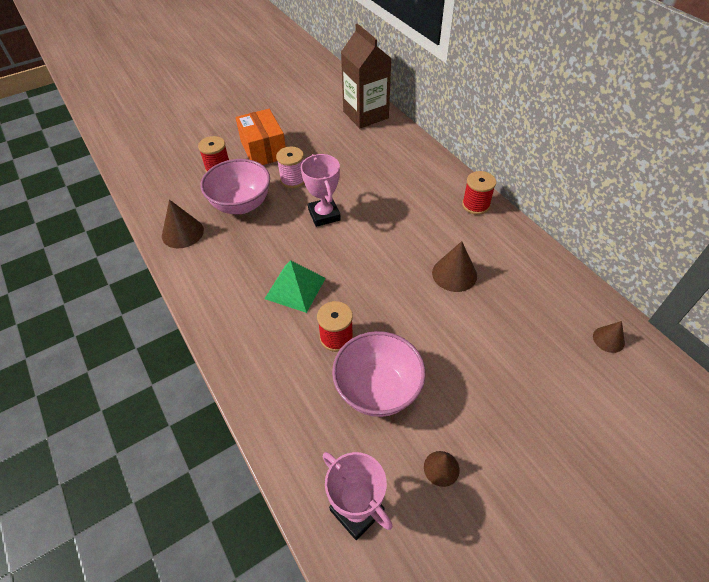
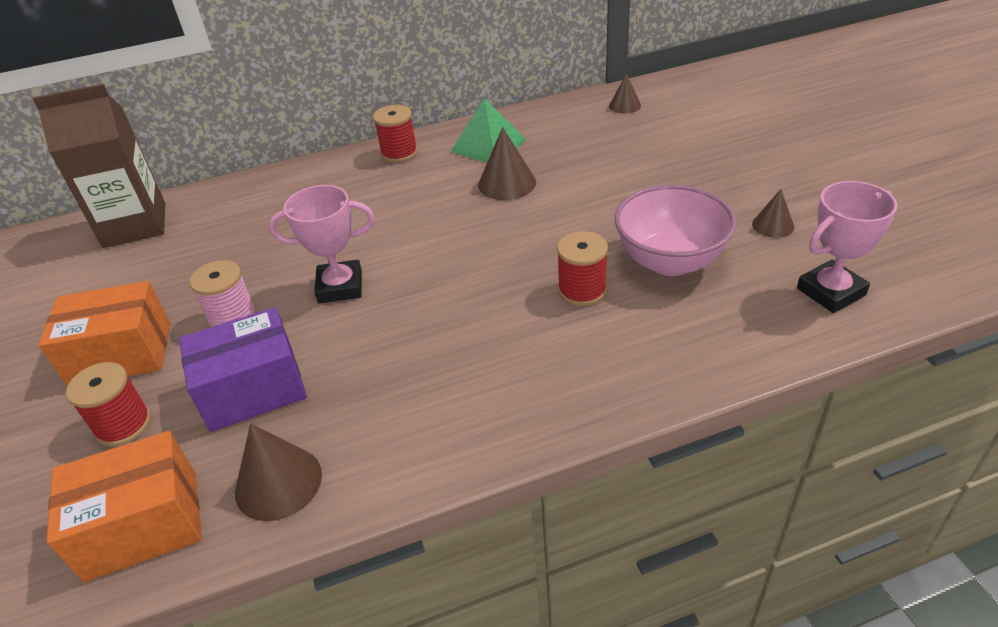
camera: 75 degrees left, 10 degrees down
(162, 196) = (143, 525): none -> orange box
(241, 205) = (253, 389): pink bowl -> purple box
(295, 288) = (479, 327): green pyramid -> green pyramid (488, 145)

